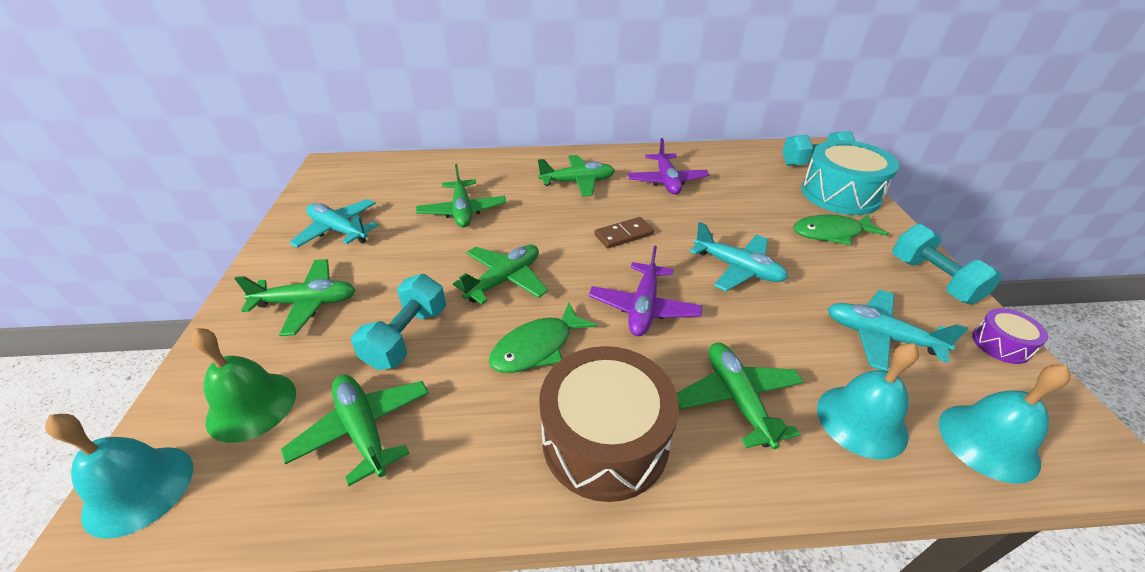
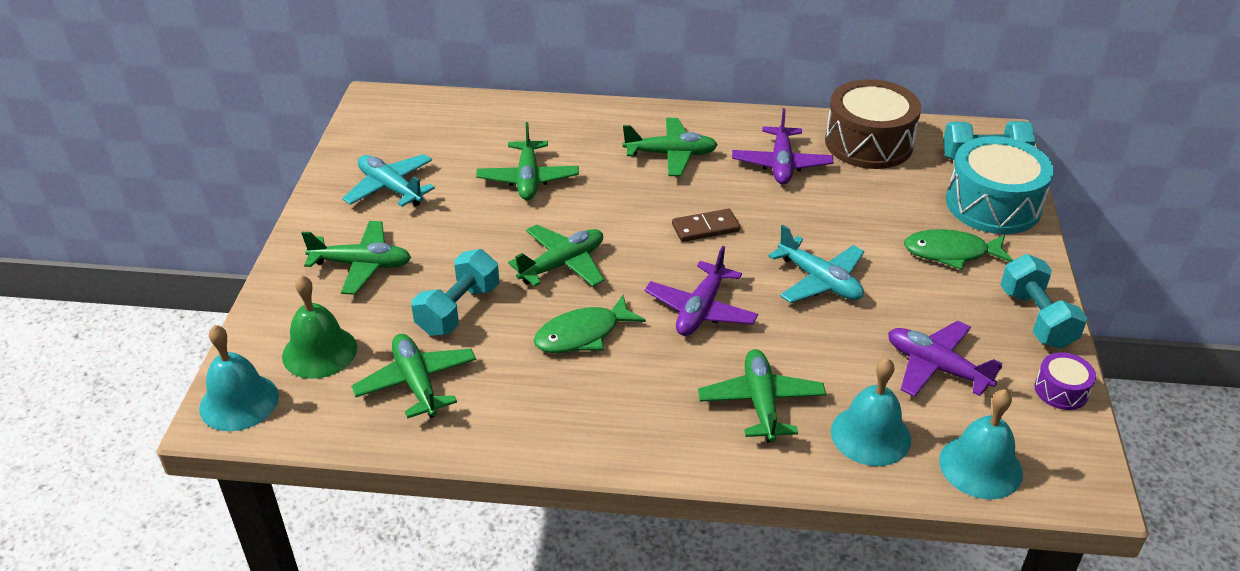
camera: 10 degrees right, 0 degrees up
(605, 439) = (627, 418): brown drum -> brown drum (868, 143)
(880, 336) = (936, 367): turquoise plane -> purple plane

